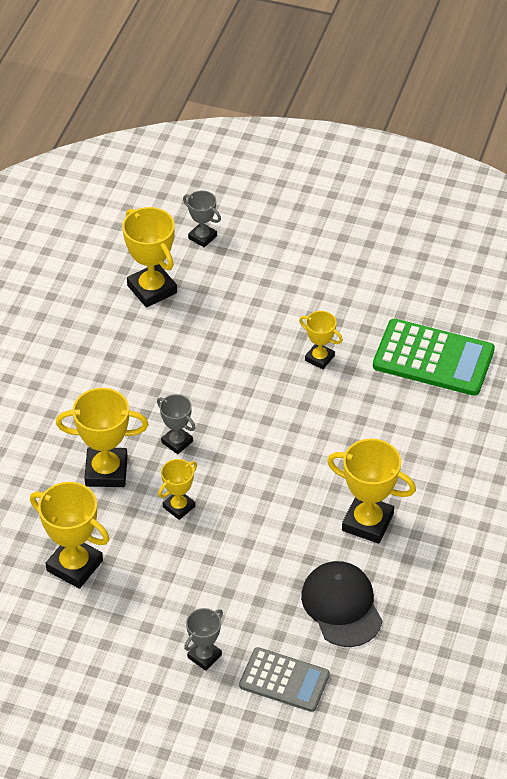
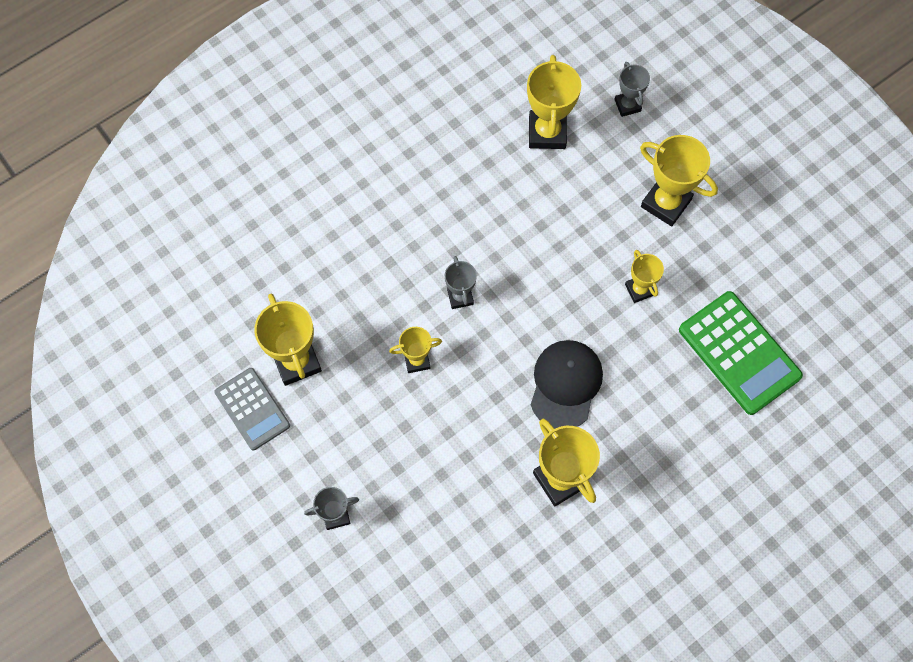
camera: 35 degrees right, 20 degrees up
(106, 471) = (383, 288): yellow trophy -> yellow trophy (666, 203)
(284, 680) = (382, 582): grey calculator -> grey calculator (252, 409)
(341, 606) = (479, 545): black cap -> black cap (565, 384)

